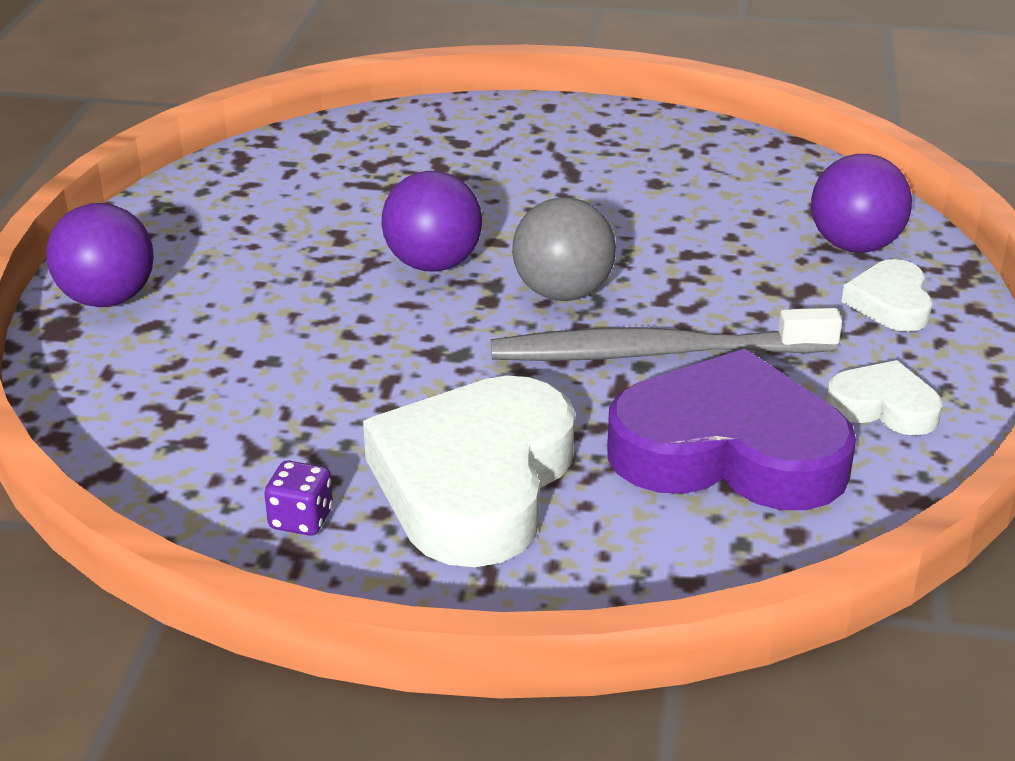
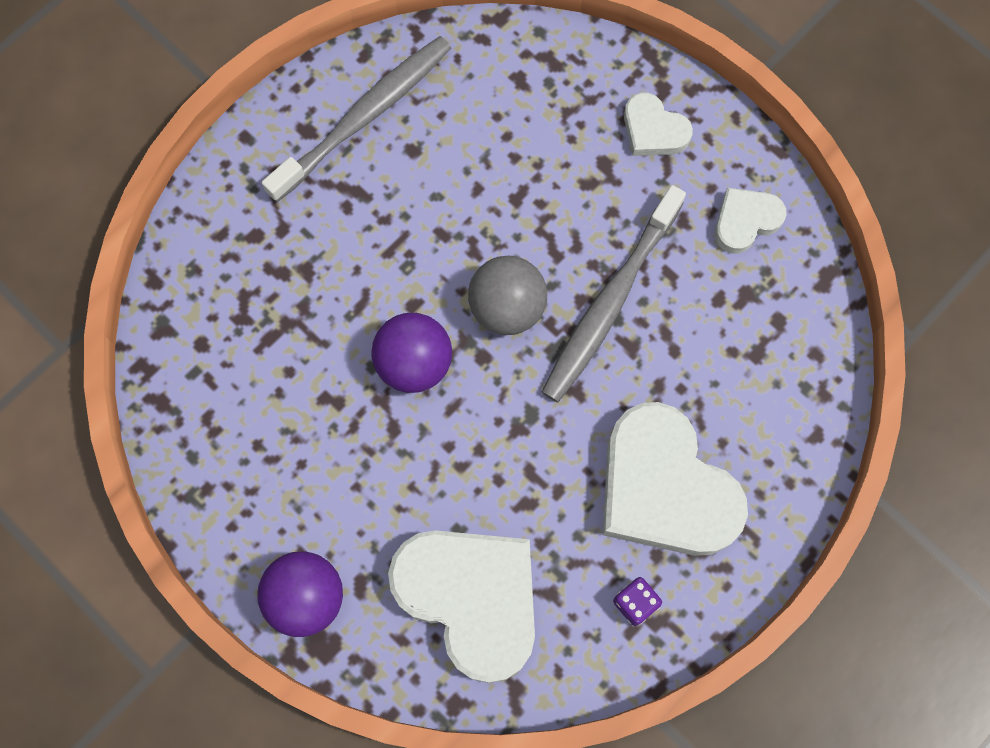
camera: 55 degrees left, 40 degrees up
(196, 398) = (471, 599): none -> white heart
(652, 148) = (365, 117): none -> grey toothbrush
(729, 450) = (728, 333): purple heart -> none
(854, 246) = (579, 96): purple ball -> none

